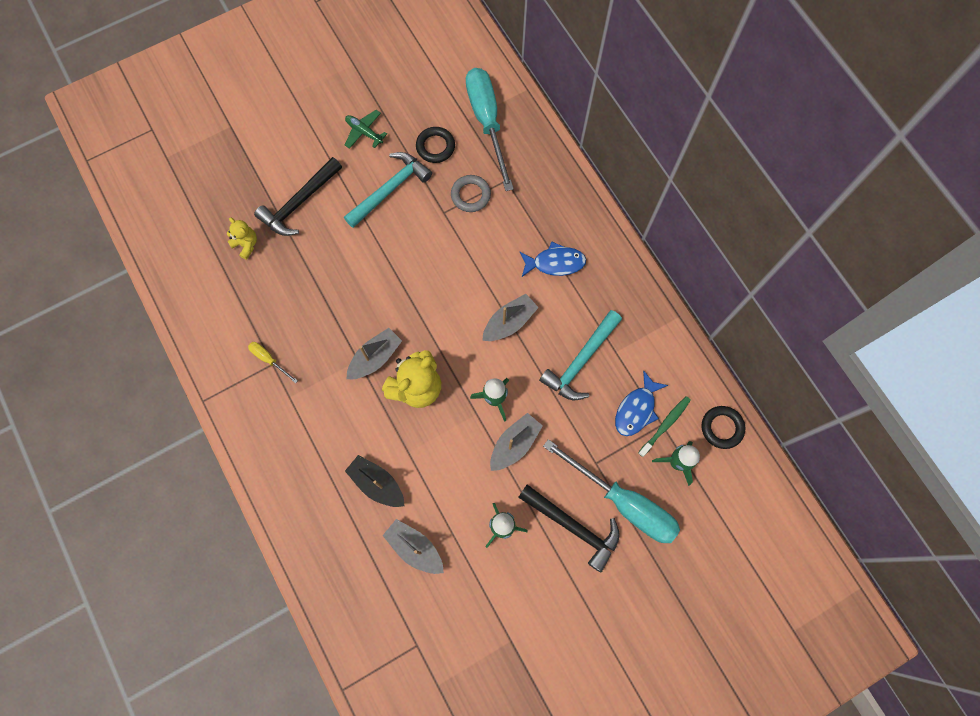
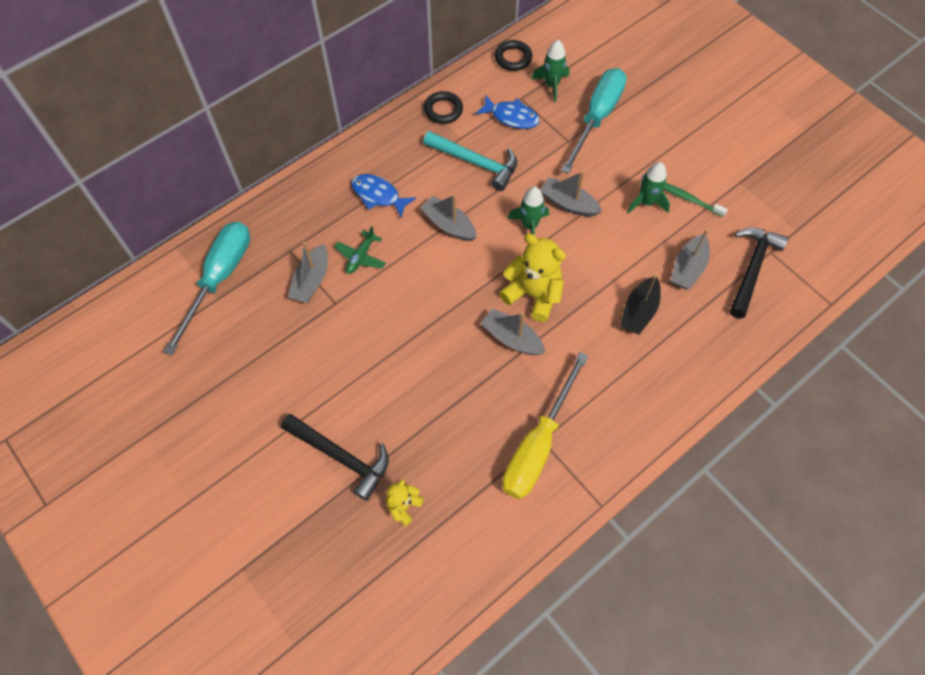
camera: 100 degrees left, 10 degrees down
(269, 359) = (538, 445): yellow screwdriver -> yellow screwdriver, size x2.38
(364, 132) = (240, 404): green plane -> green plane (361, 257)
(390, 189) = (313, 361): turquoise hammer -> none
(435, 147) = (254, 325): black ring -> black ring (443, 110)
(470, 195) = (311, 280): grey ring -> grey boat
(487, 122) = (219, 279): turquoise screwdriver -> turquoise screwdriver turned 135 degrees clockwise
(555, 263) = (378, 195): blue fish -> blue fish turned 45 degrees counterclockwise
(573, 526) = (628, 150): black hammer -> black hammer (751, 269)
(665, 425) = (520, 96): green toothbrush -> green toothbrush (688, 199)

